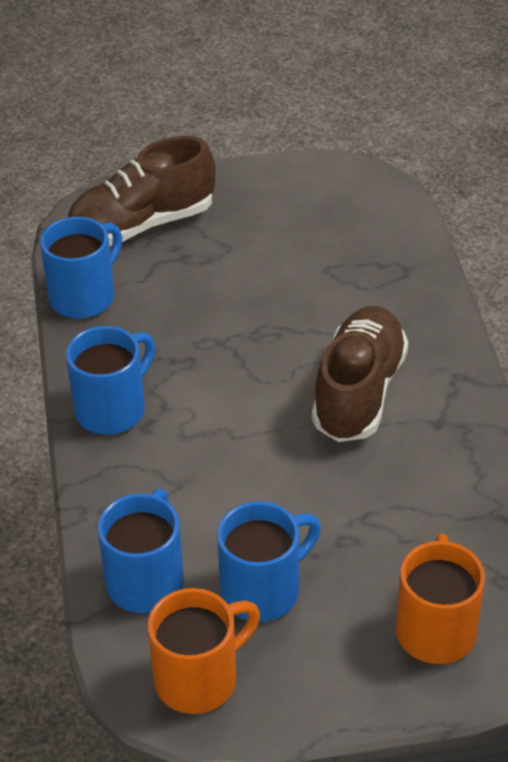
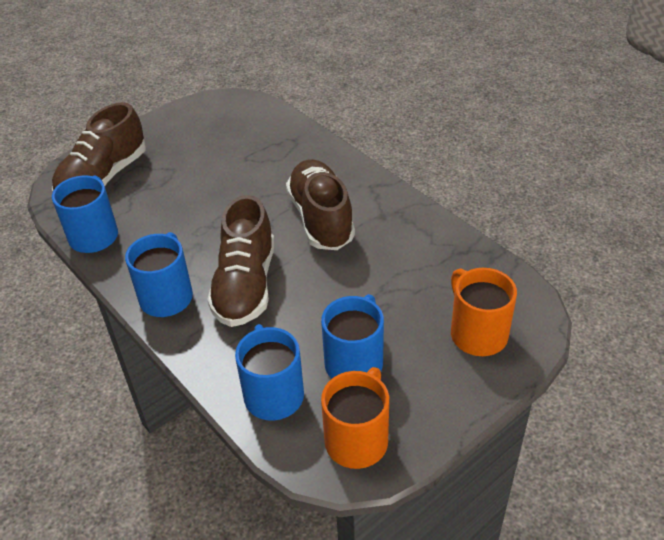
camera: 30 degrees left, 0 degrees up
(208, 436) = (245, 285): none -> brown shoe

